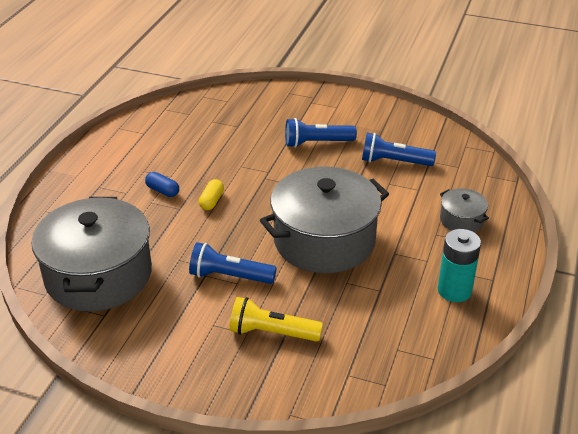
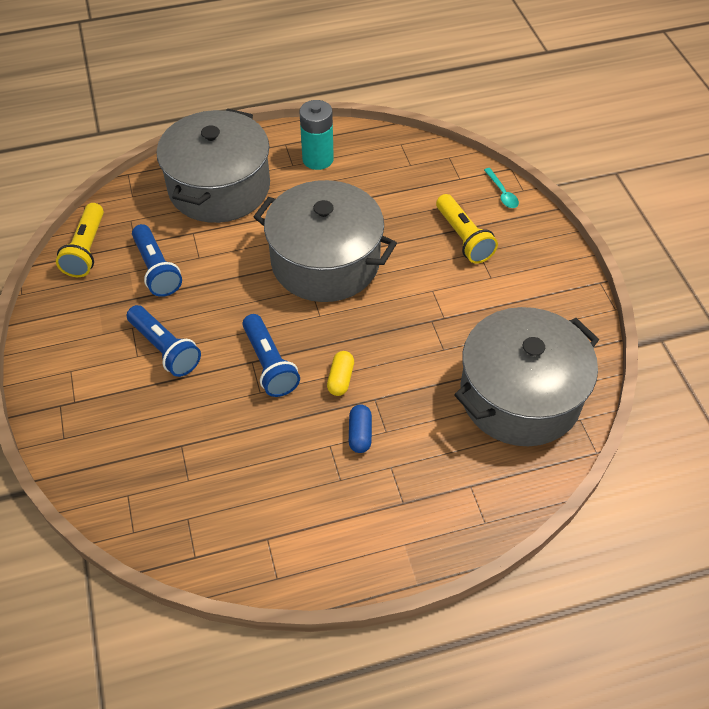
camera: 125 degrees left, 15 degrees up
(211, 201) = (340, 379): yellow capsule -> yellow capsule turned 60 degrees counterclockwise
(229, 276) = (429, 300): blue flashlight -> blue flashlight (269, 364)
(300, 394) = (502, 193): none -> turquoise spoon
(442, 140) = (86, 249): none -> yellow flashlight
(461, 220) = (219, 187): grey pot -> grey pot, size x2.26

